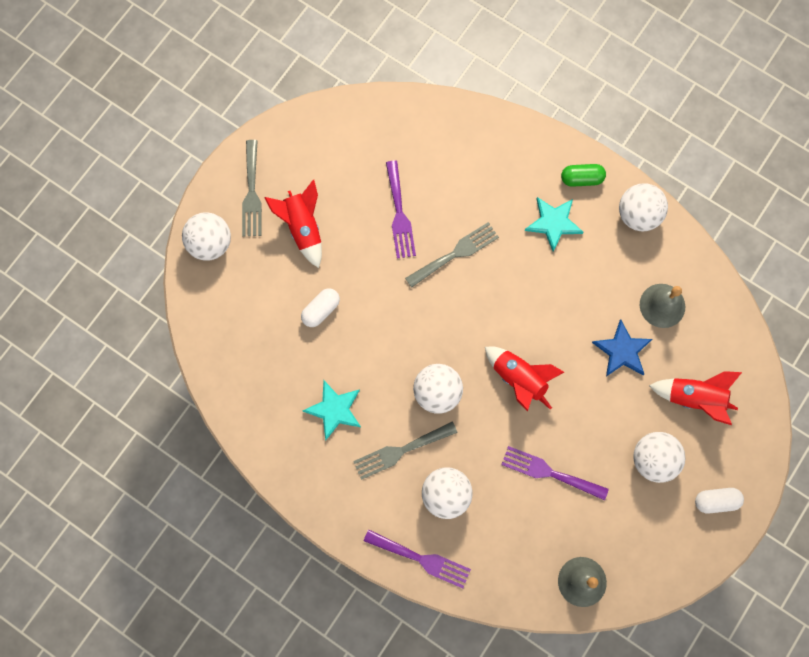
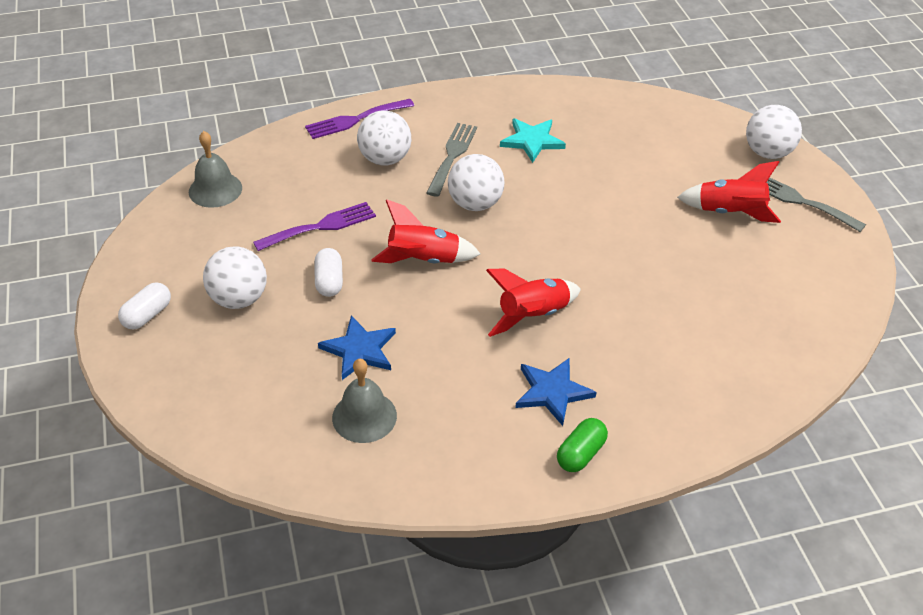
camera: 130 degrees right, 30 degrees down
(321, 310) = (632, 180): white capsule -> white capsule (329, 281)
(399, 214) = (681, 282): purple fork -> none
(456, 253) = (597, 296): grey fork -> none
(553, 223) = (552, 392): turquoise star -> blue star
(638, 215) = (485, 473): white ball -> none
(694, 398) = (248, 370): red rocket -> red rocket (533, 315)

